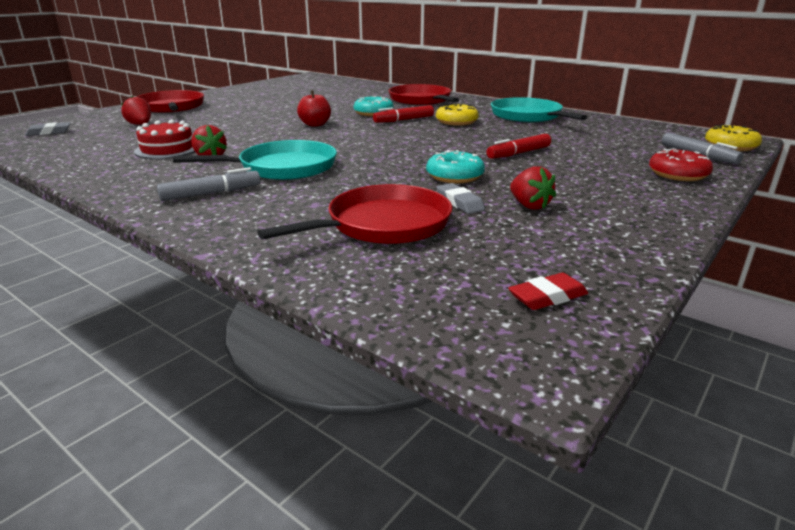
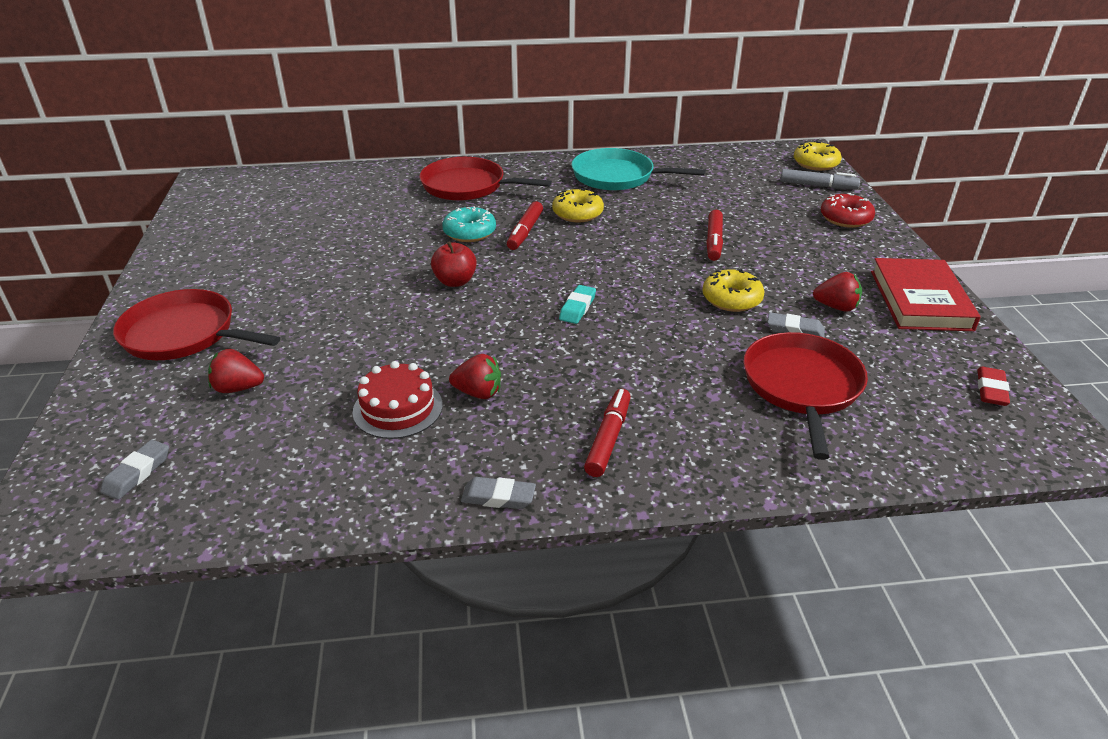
camera: 45 degrees left, 10 degrees up
(109, 188) = (498, 497): none -> grey eraser
(211, 193) = (608, 438): grey marker -> red marker
(282, 168) = (583, 366): turquoise pan -> none
(347, 150) = (577, 308): none -> turquoise eraser
(454, 176) = (731, 299): turquoise donut -> yellow donut
(627, 229) = (920, 300): none -> red book

